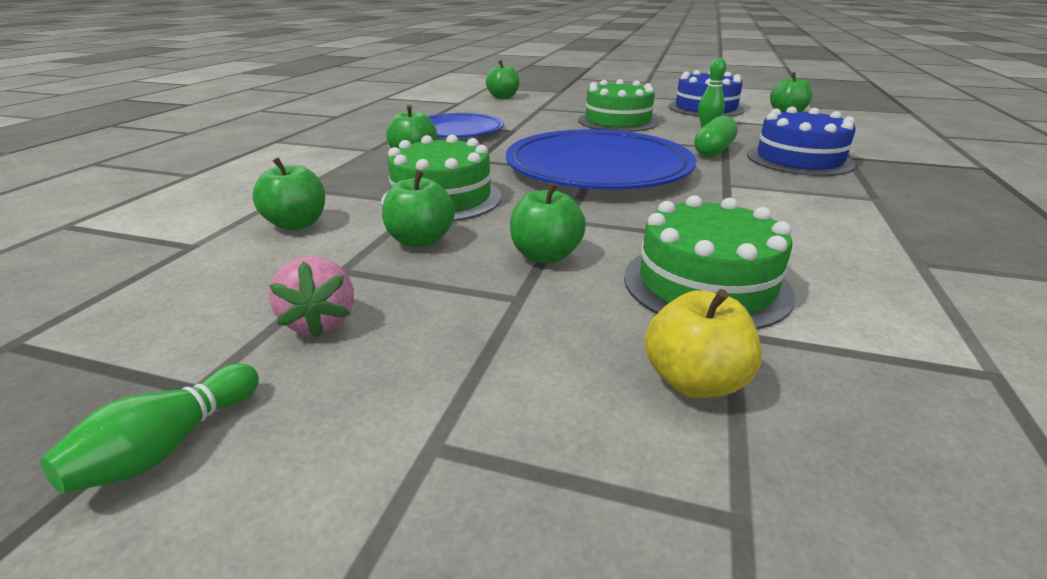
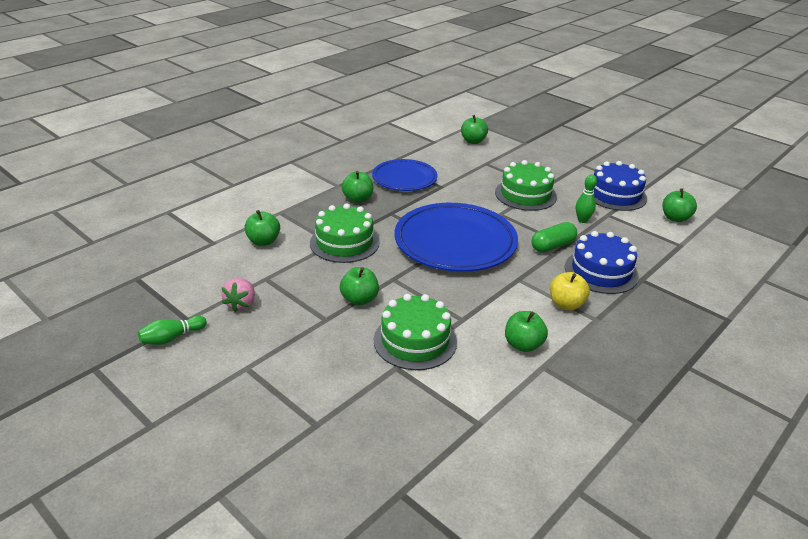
camera: 25 degrees right, 5 degrees up
(420, 240) = (311, 271): green apple -> green apple (523, 345)
(694, 381) = (354, 380): yellow apple -> yellow apple (566, 304)

